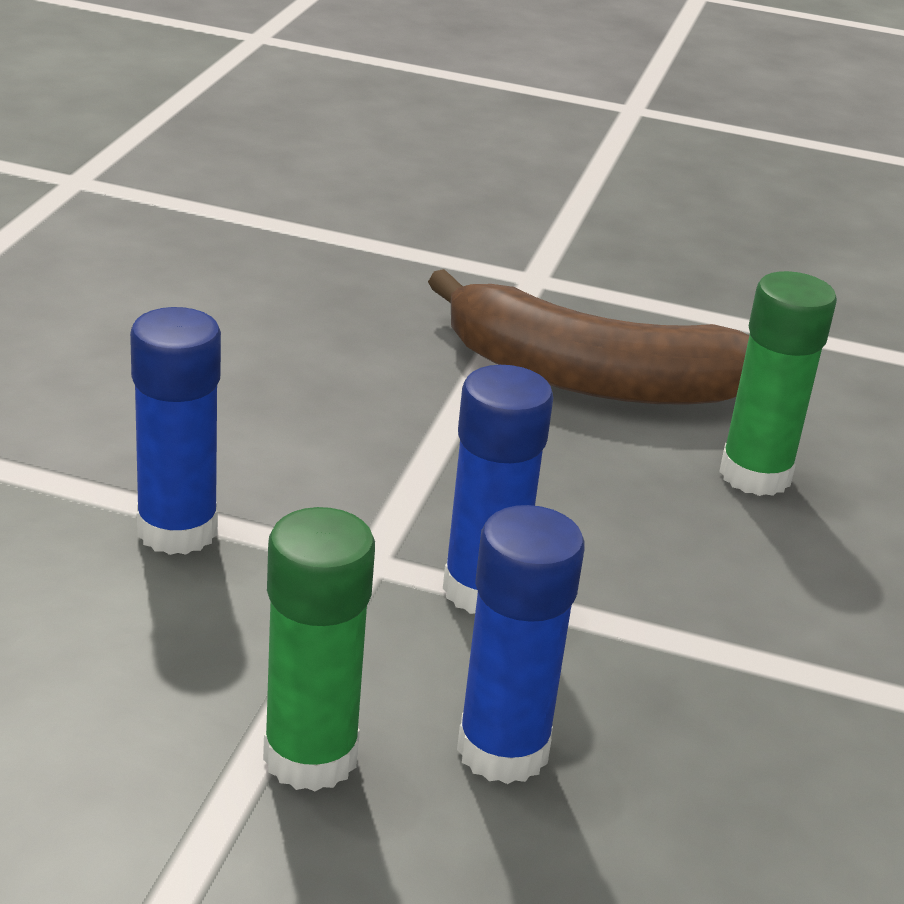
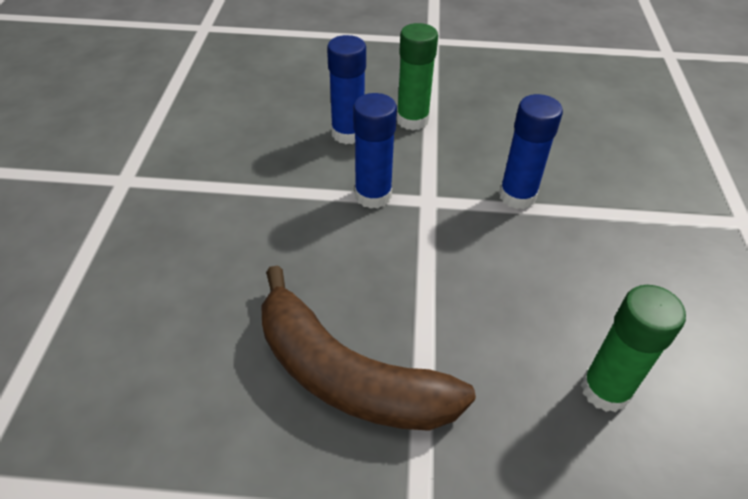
camera: 170 degrees right, 15 degrees up
(590, 379) = (346, 375): brown banana -> brown banana turned 150 degrees counterclockwise
(755, 475) = (236, 305): green glue stick -> green glue stick (605, 390)

